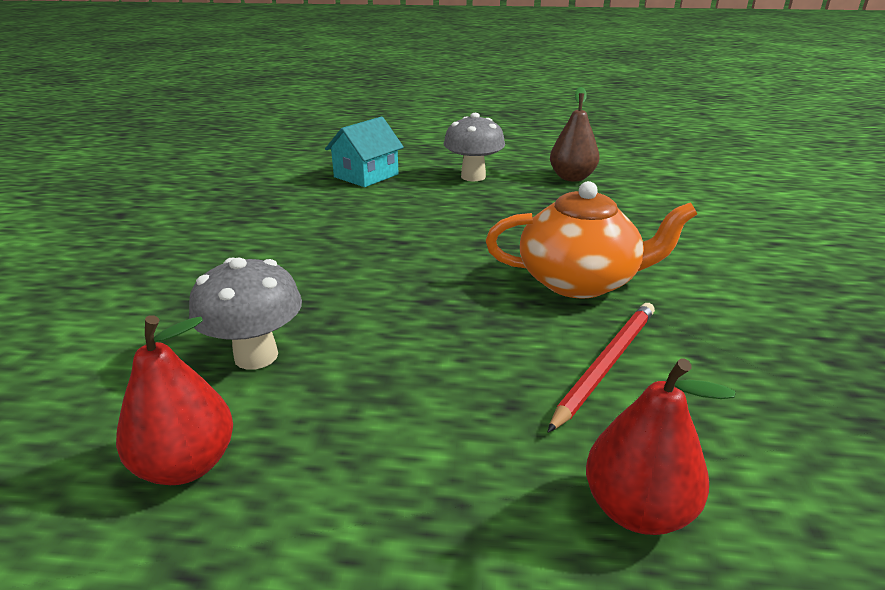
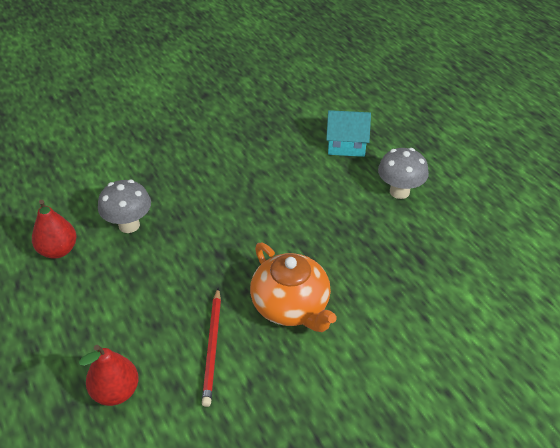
camera: 55 degrees right, 15 degrees up
(572, 178) = (455, 241): brown pear -> none
(606, 364) = (212, 347): red pencil -> red pencil turned 90 degrees clockwise

